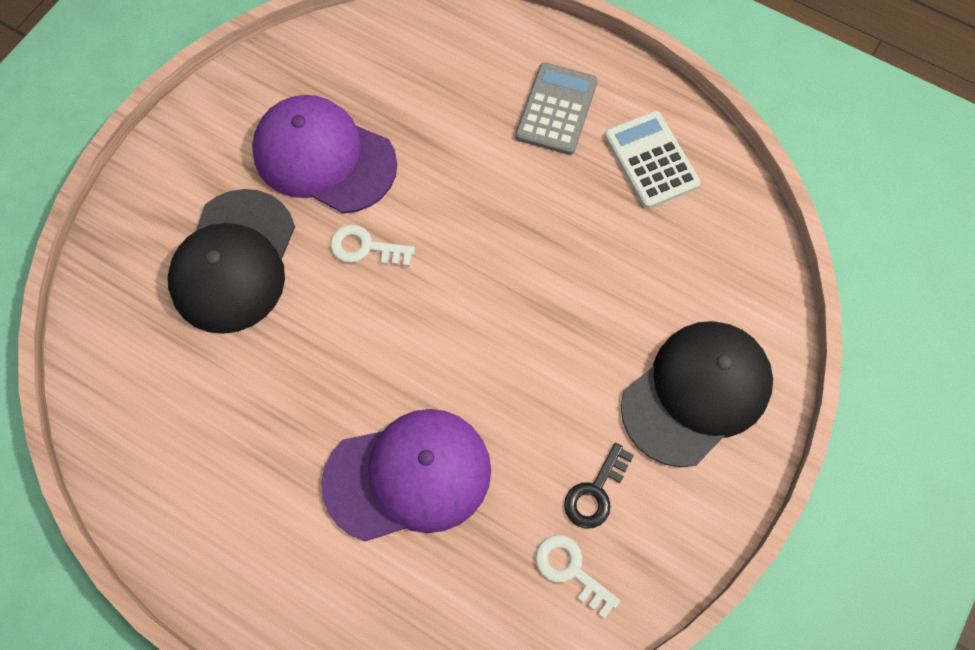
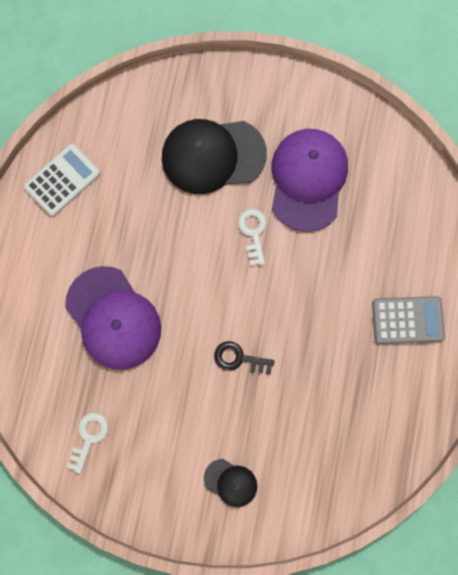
camera: 70 degrees right, 10 degrees up
(595, 492) = (142, 437): black key -> black key (239, 358)
(651, 160) = (393, 400): white calculator -> white calculator (62, 180)
(696, 393) = (230, 482): black cap -> black cap, size x0.49

